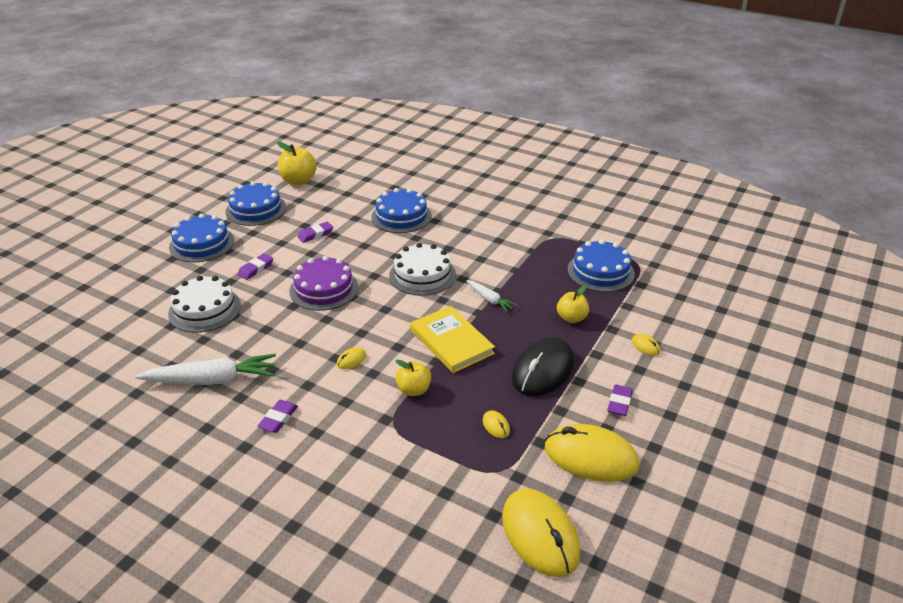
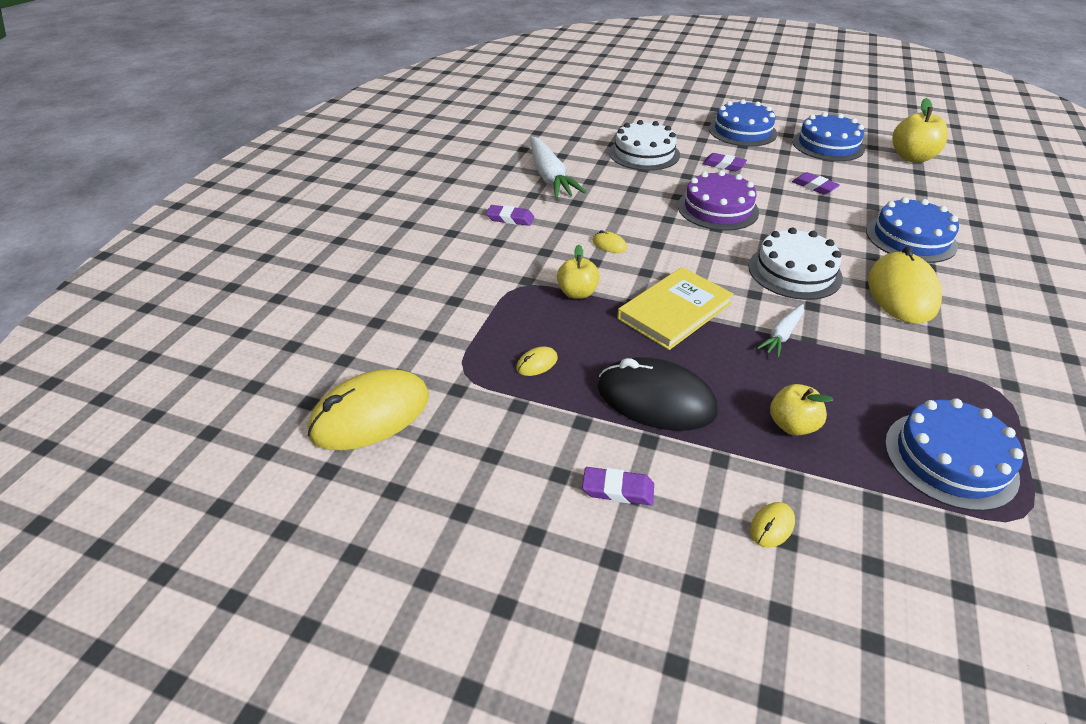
camera: 80 degrees right, 5 degrees up
(590, 457) = (501, 458): yellow mouse -> yellow mouse (901, 292)

